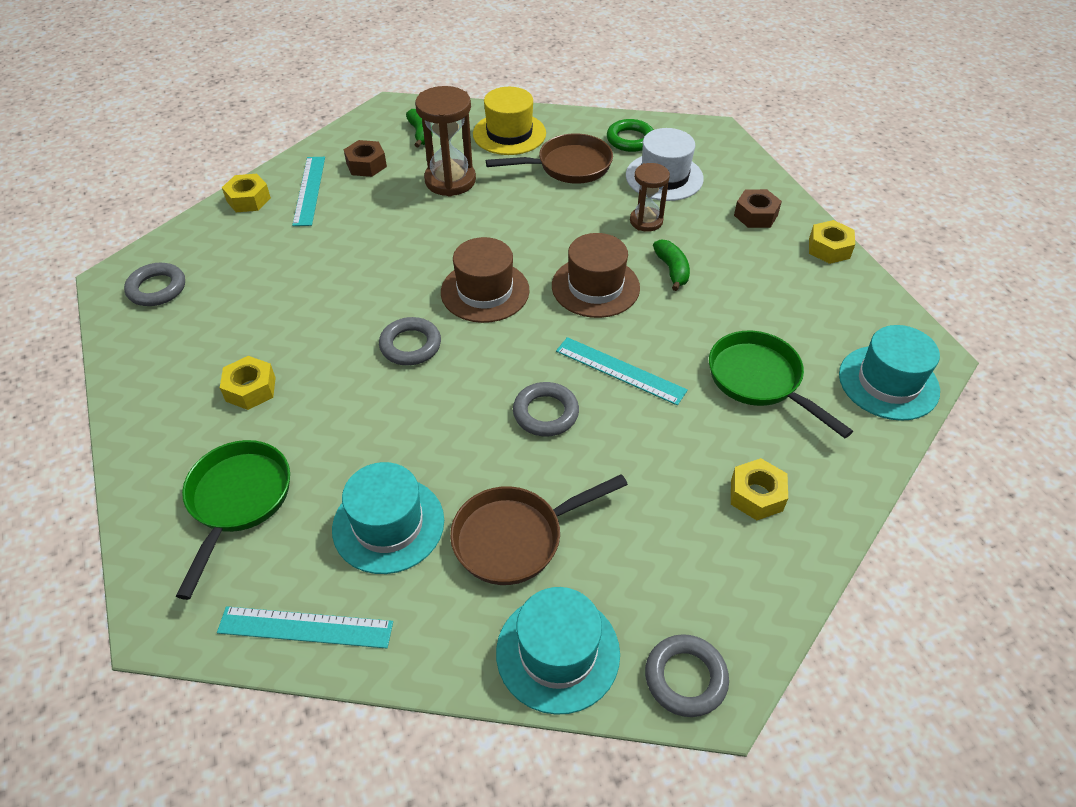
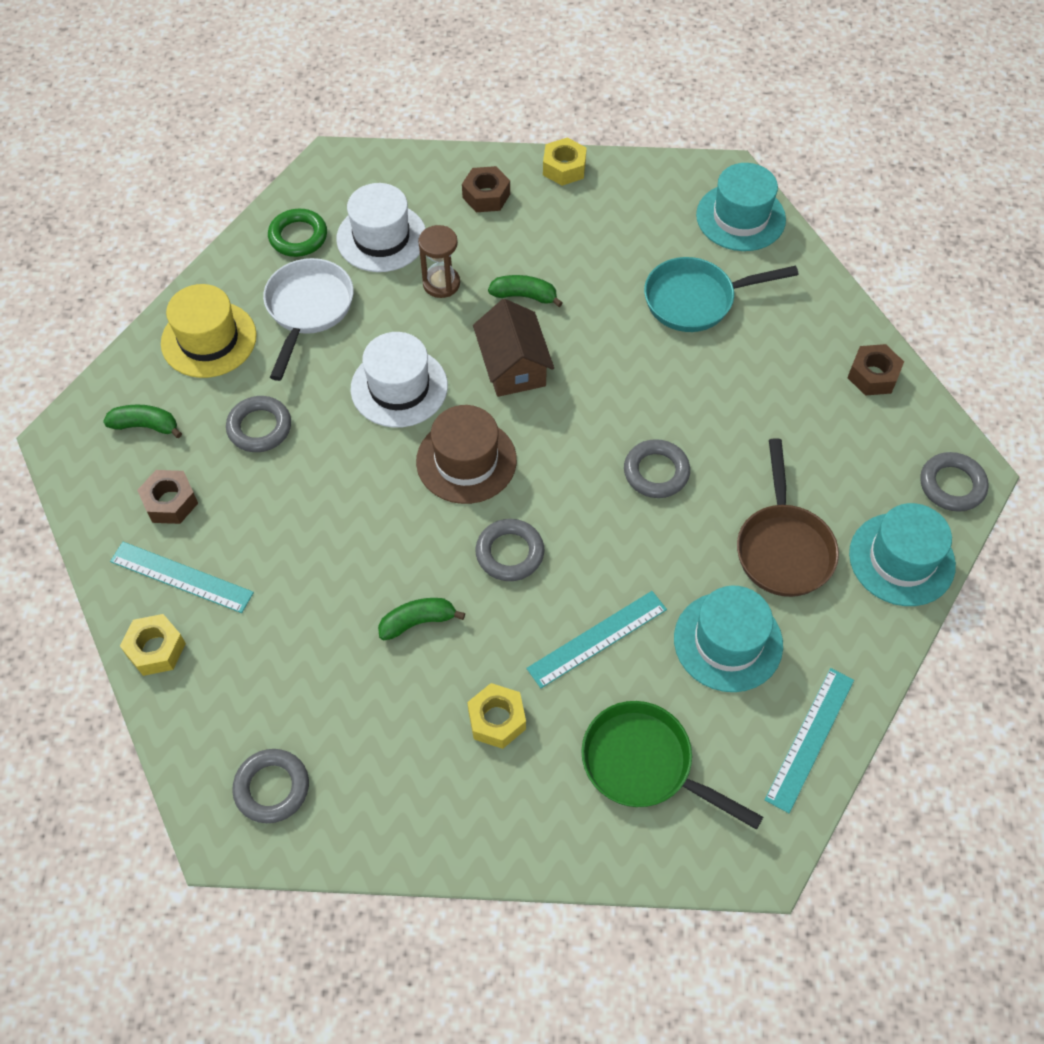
camera: 65 degrees left, 10 degrees up
(322, 314) = (417, 622): none -> green banana
(450, 181) = (259, 427): brown hourglass -> grey ring
(530, 233) = (399, 387): none -> white hat
(568, 166) = (308, 310): brown pan -> white pan
(595, 287) = (513, 366): brown hat -> brown house
(620, 370) = (633, 394): turquoise ruler -> turquoise ruler (597, 639)
(756, 495) = (812, 362): yellow nut -> none
(759, 380) = (696, 300): green pan -> turquoise pan
(780, 555) = (873, 376): none -> brown nut

